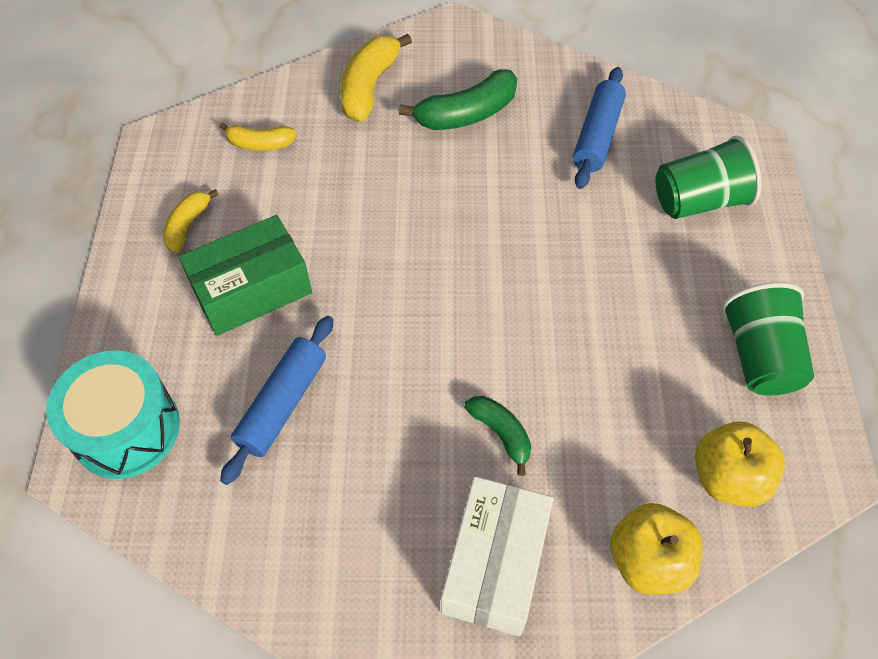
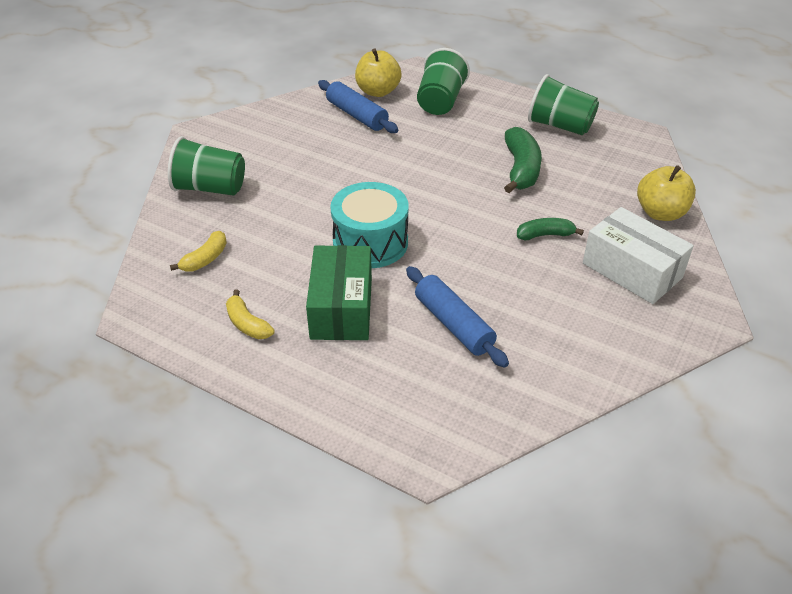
camera: 60 degrees left, 15 degrees down
(126, 429) = (413, 418): turquoise drum -> turquoise drum (370, 243)
(369, 87) = (210, 188): yellow banana -> green cup
(466, 114) = (283, 156): green banana -> green banana (521, 169)
(728, 477) = (627, 166): yellow apple -> yellow apple (378, 91)

